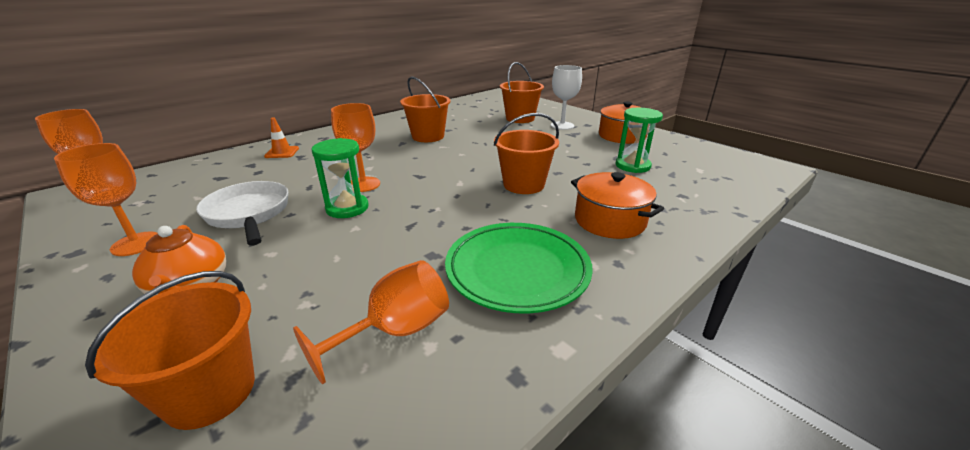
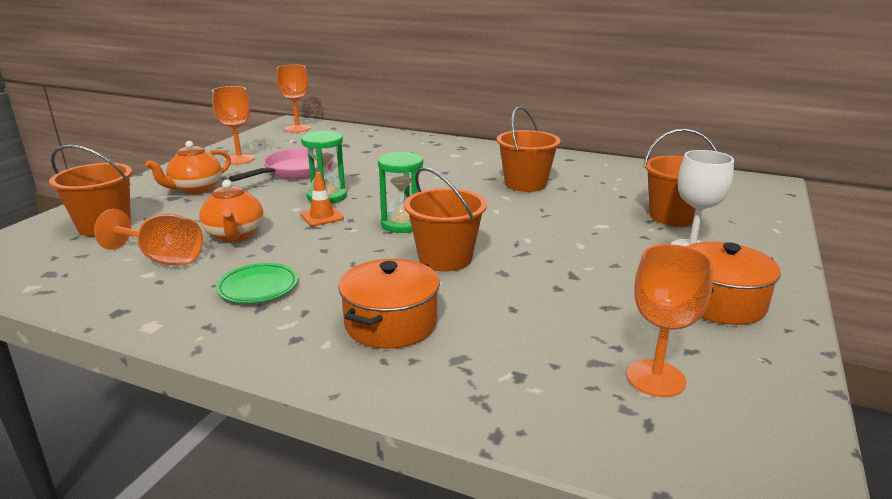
camera: 65 degrees right, 5 degrees down
(249, 214) = (295, 171): white pan -> pink pan
(282, 152) = (411, 145): orange traffic cone -> orange traffic cone (322, 216)
(363, 184) = (376, 190): orange goblet -> orange goblet (655, 378)
(382, 272) = (235, 235): none -> orange teapot
(517, 270) = (258, 287): green plate -> green plate, size x0.55
(632, 166) = (591, 324): green hourglass -> green hourglass (402, 224)

